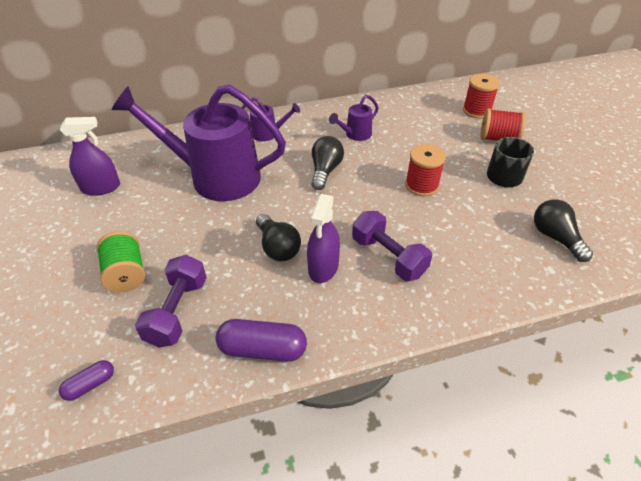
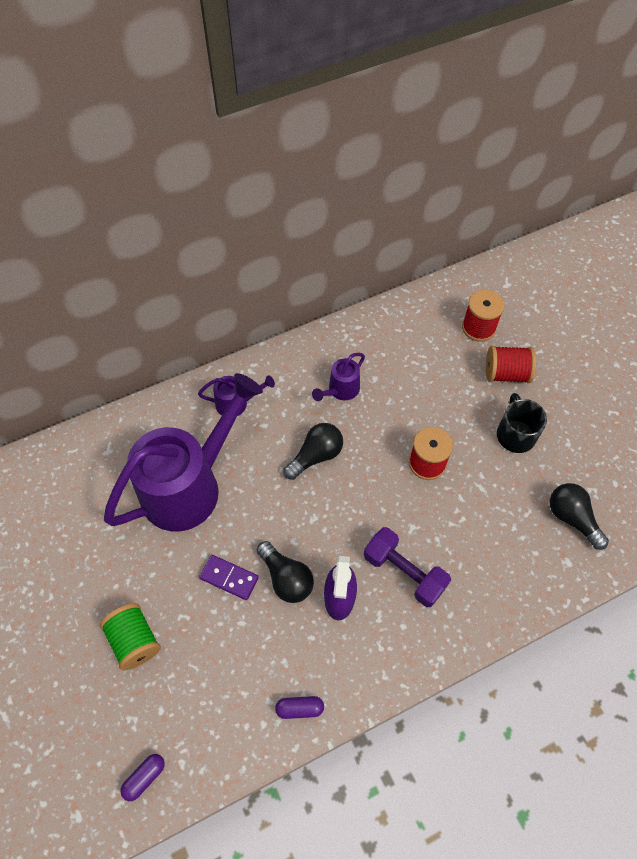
camera: 10 degrees left, 15 degrees up
(101, 187) = (62, 522): purple spray bottle -> none
(177, 311) = (203, 679): purple dumbbell -> none
(215, 177) = (191, 485): purple watering can -> purple watering can turned 135 degrees clockwise
(226, 240) = (229, 578): none -> purple domino
(262, 349) = (300, 708): purple capsule -> purple capsule, size x0.56
(325, 170) = (316, 456): black light bulb -> black light bulb turned 45 degrees clockwise

